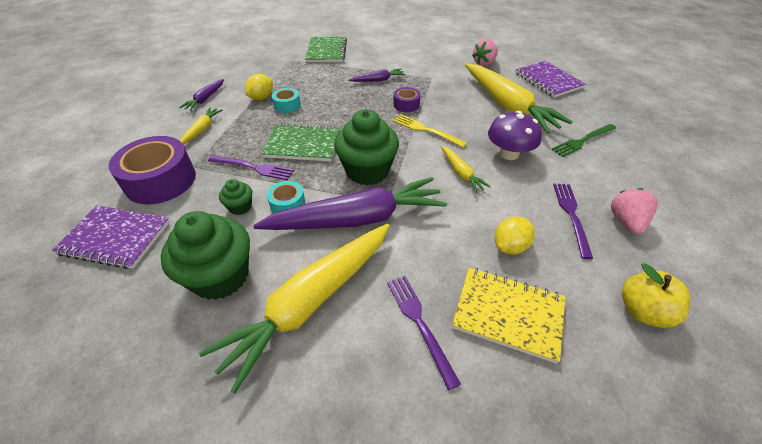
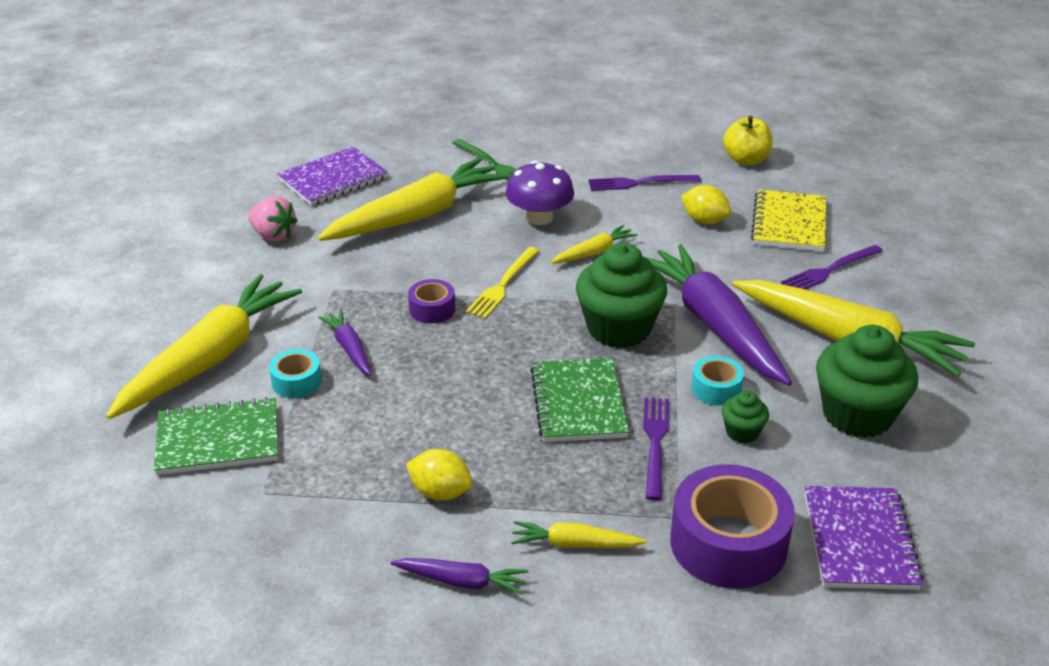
camera: 100 degrees left, 10 degrees down
(287, 105) = (462, 449): turquoise tape -> turquoise tape (296, 382)
(382, 49) = (210, 358): none -> yellow carrot
(625, 222) = (635, 154): pink strawberry -> none

